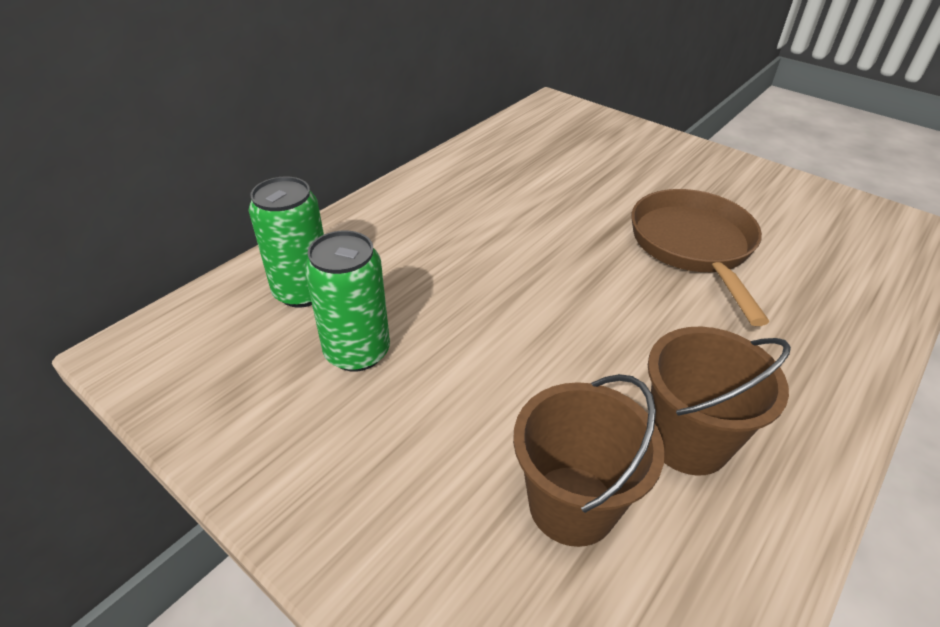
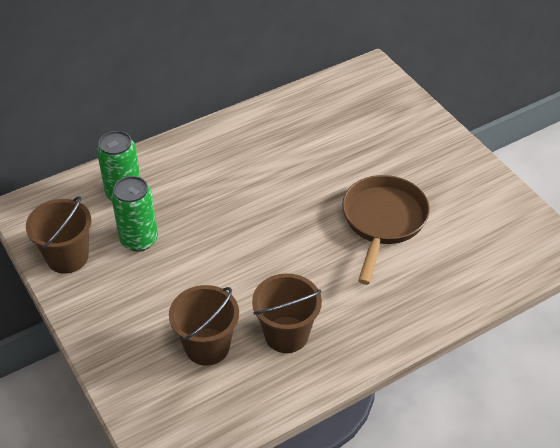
camera: 20 degrees right, 5 degrees up
(238, 412) = (67, 257): none -> brown bucket

